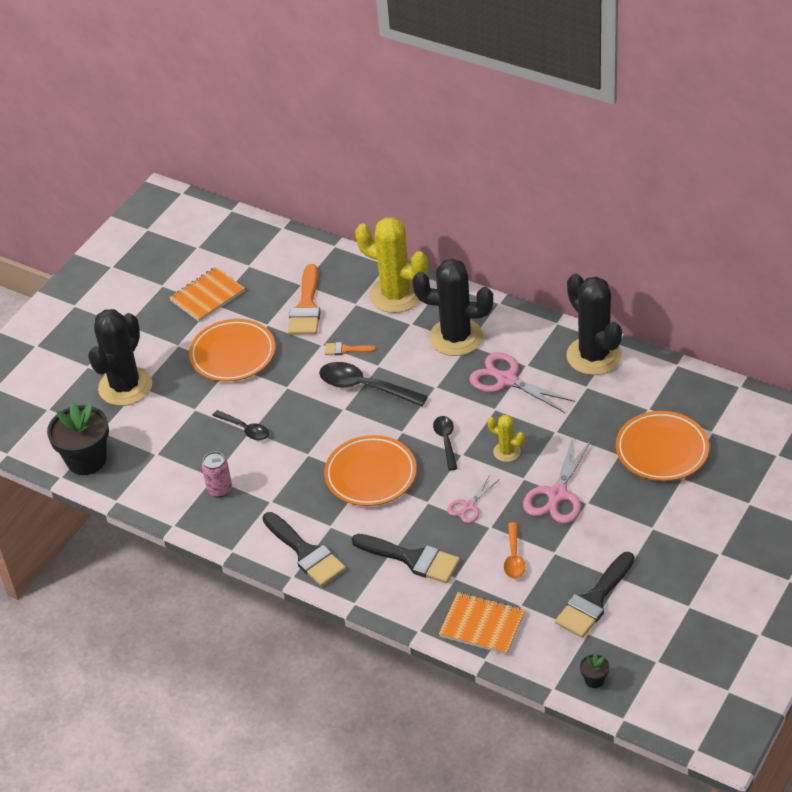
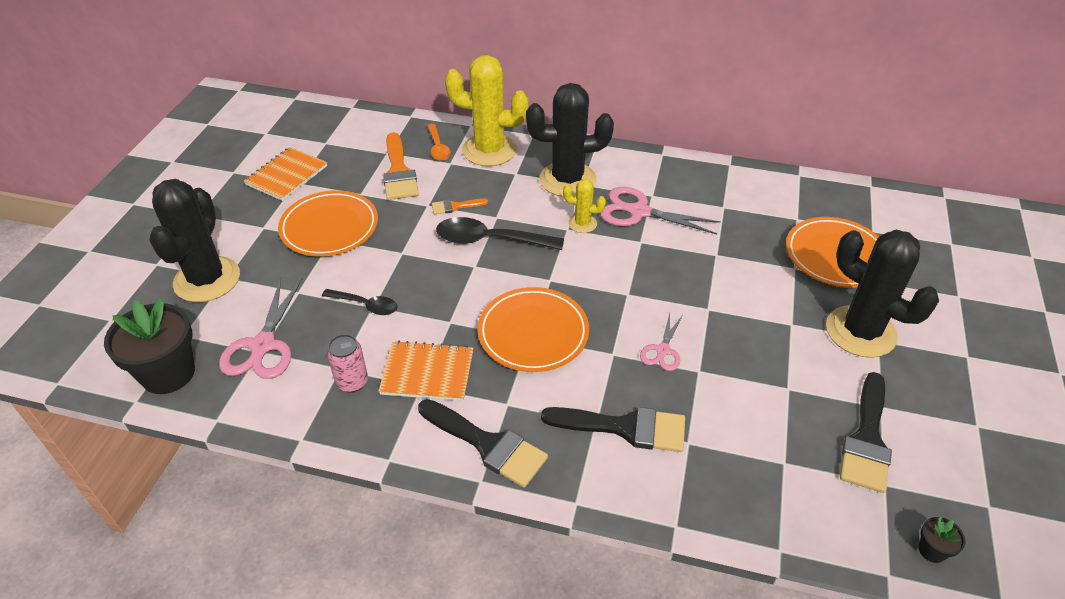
camera: 20 degrees left, 0 degrees up
(446, 441) = (603, 282): black spoon -> none
(482, 625) = (752, 500): orange notebook -> orange notebook (427, 372)
(507, 452) = (675, 283): yellow cactus -> yellow cactus (582, 223)
(514, 557) = (745, 403): orange spoon -> orange spoon (438, 148)
(557, 495) = (754, 321): pink scissors -> pink scissors (263, 345)
(594, 356) = (714, 178): black cactus -> black cactus (860, 332)

